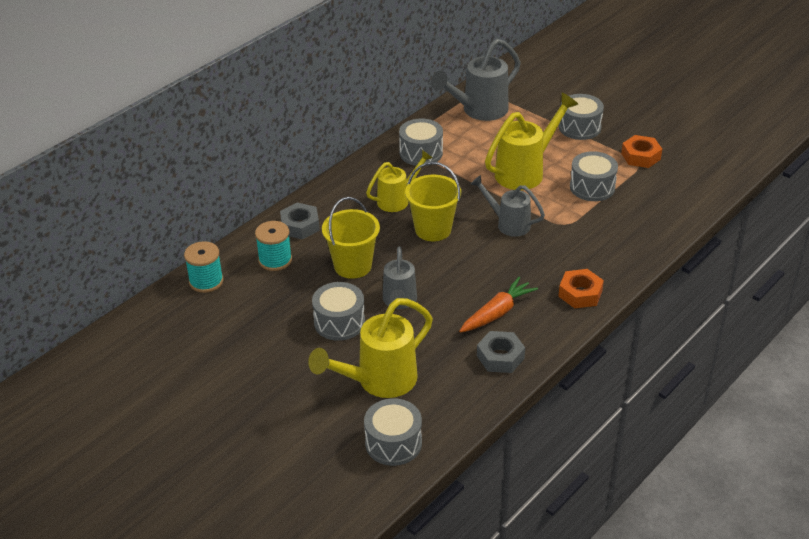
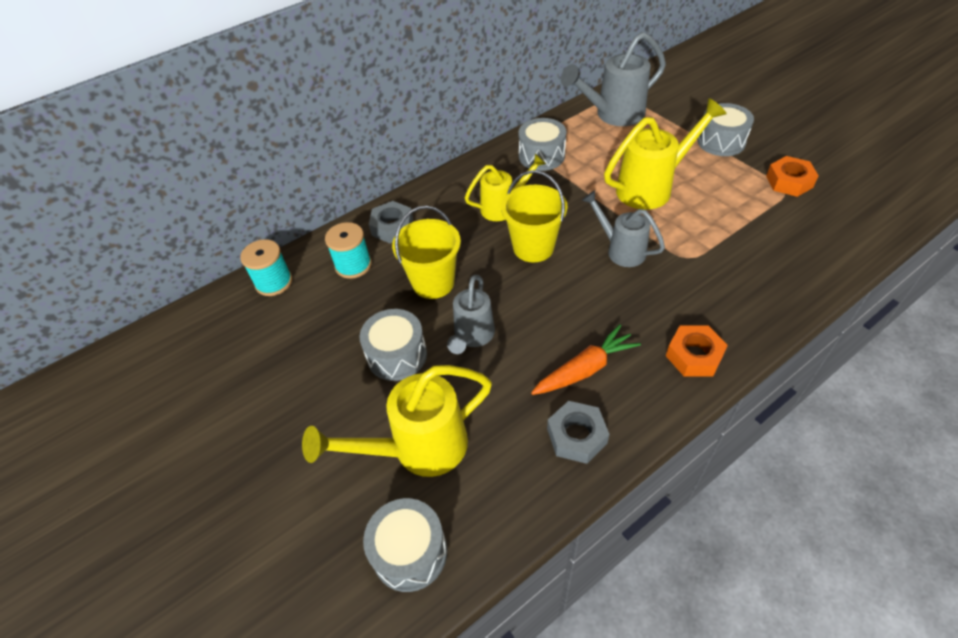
camera: 15 degrees right, 10 degrees up
(592, 187) = (727, 214): grey drum -> none

